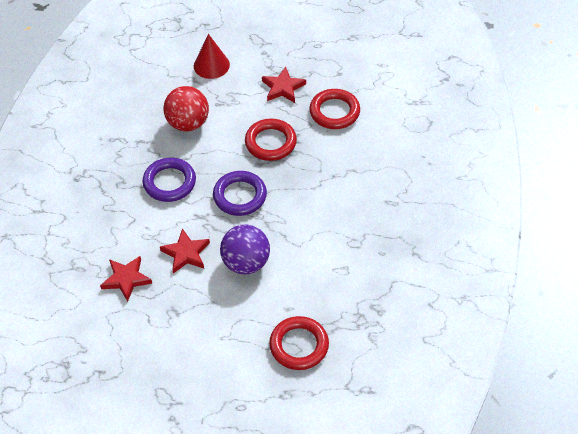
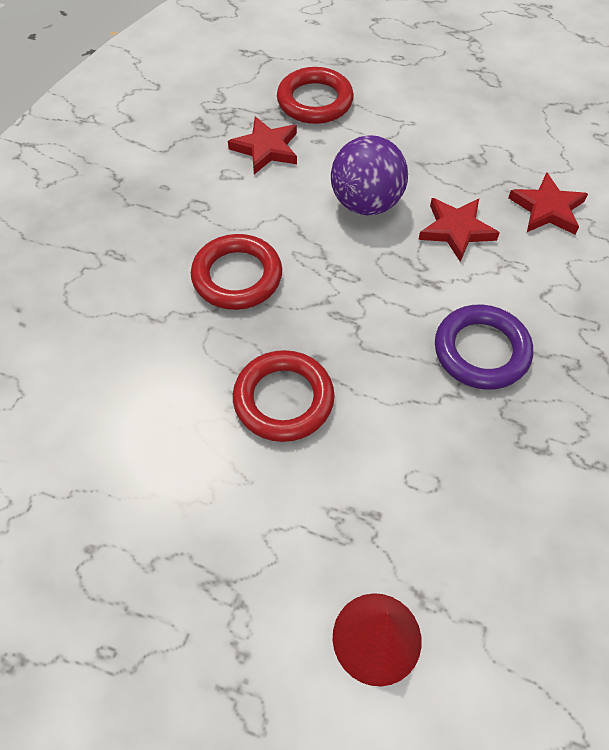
camera: 170 degrees left, 5 degrees up
(188, 123) = (442, 475): red ball -> none
(240, 196) = (359, 305): purple ring -> none
(283, 88) = (225, 532): red star -> red star (266, 149)
(334, 112) = (139, 447): red ring -> red ring (237, 276)

